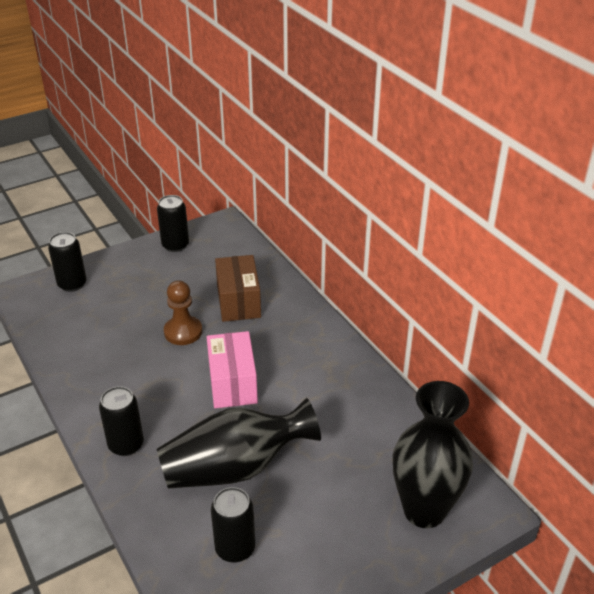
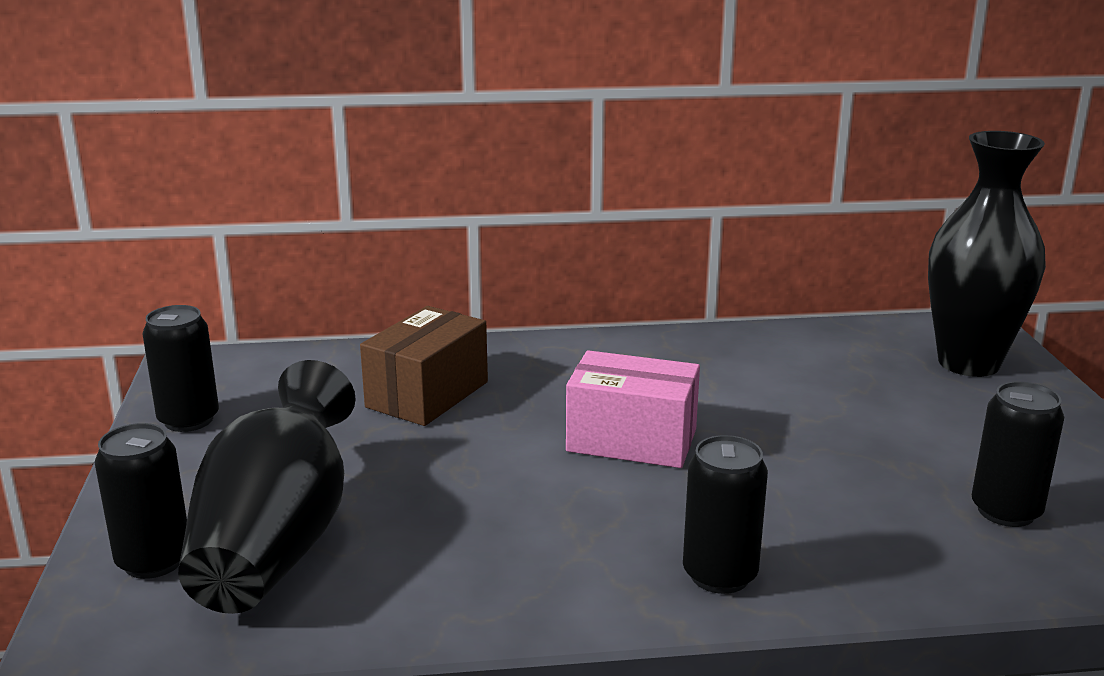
camera: 65 degrees left, 15 degrees down
(183, 332) = (455, 460): brown pawn -> none
(235, 468) = (832, 477): black vase -> black vase (278, 541)
(238, 301) = (427, 394): brown box -> brown box turned 75 degrees counterclockwise

